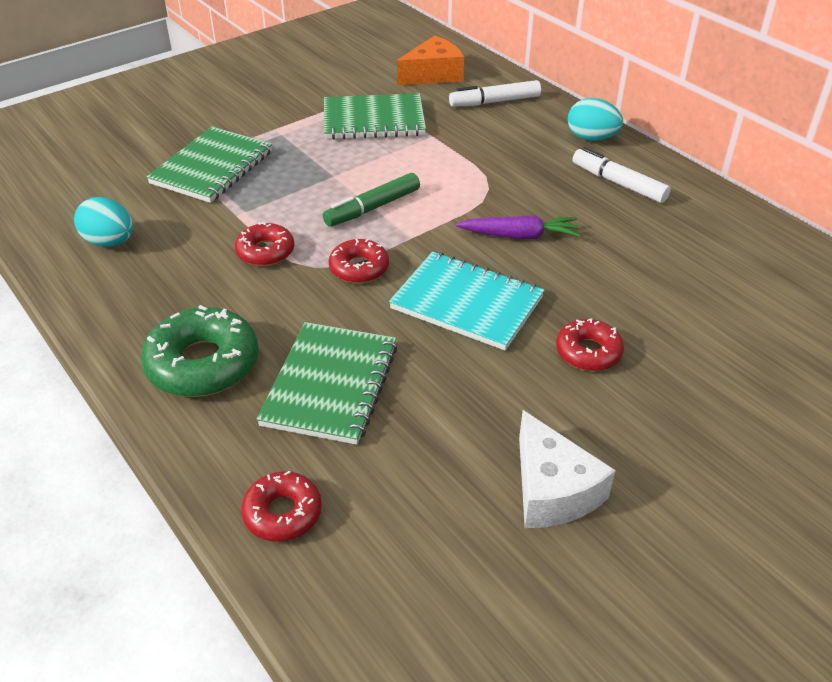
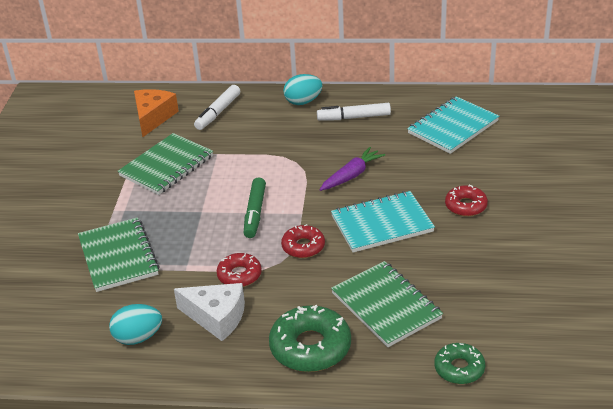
camera: 45 degrees left, 5 degrees down
(282, 513) = (459, 368): red donut -> green donut
(552, 489) = (539, 270): white cheese -> white cheese (216, 317)
(717, 261) = (453, 127): none -> turquoise notebook

